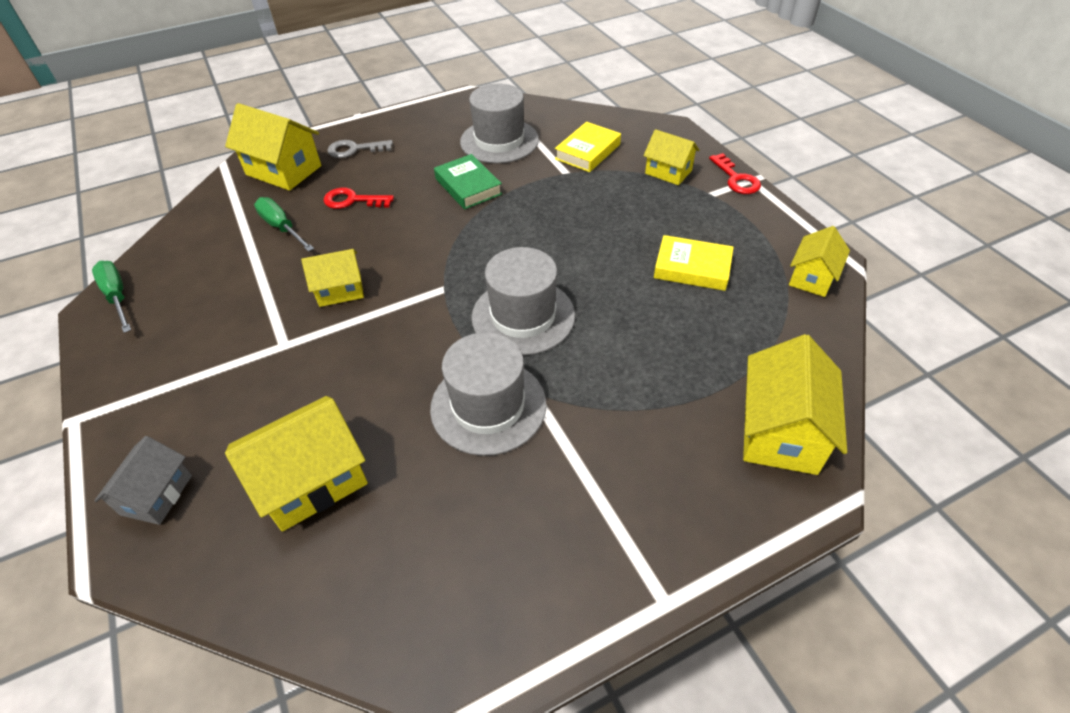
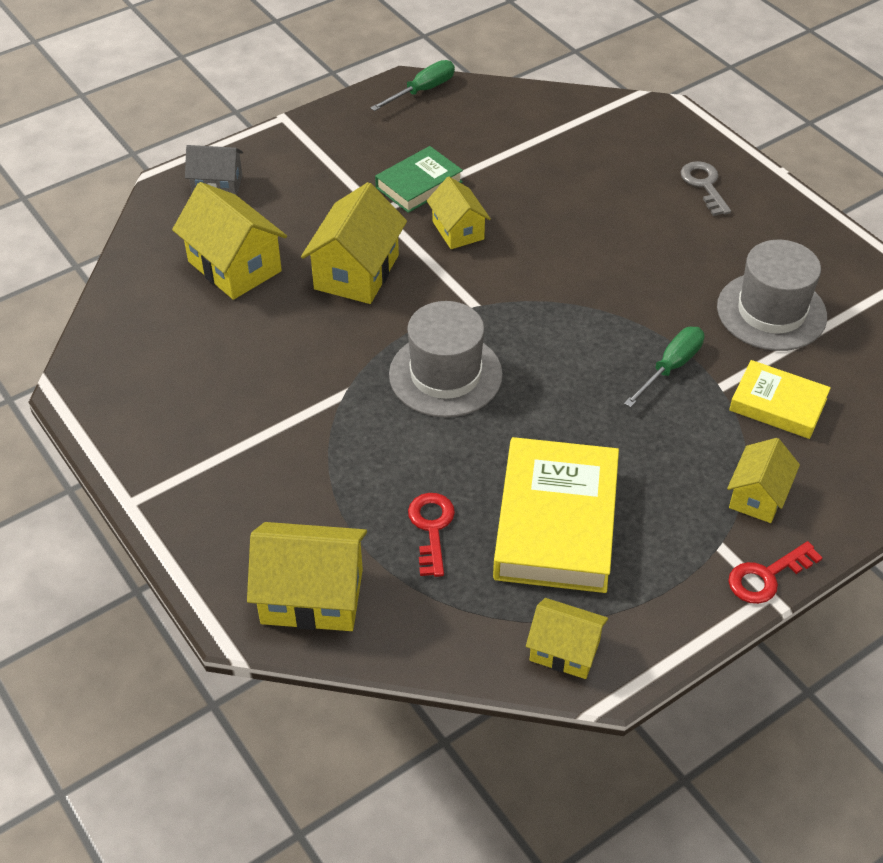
camera: 80 degrees right, 0 degrees up
(282, 227) = (544, 165): green screwdriver -> green screwdriver (670, 367)
(284, 170) = (644, 139): yellow house -> yellow house (356, 272)
(352, 200) = (605, 206): red key -> red key (431, 528)
(468, 186) = (661, 297): green book -> green book (419, 185)
(488, 406) = (322, 364): grey hat -> none
(692, 268) = (556, 523): yellow book -> yellow book, size x1.73

